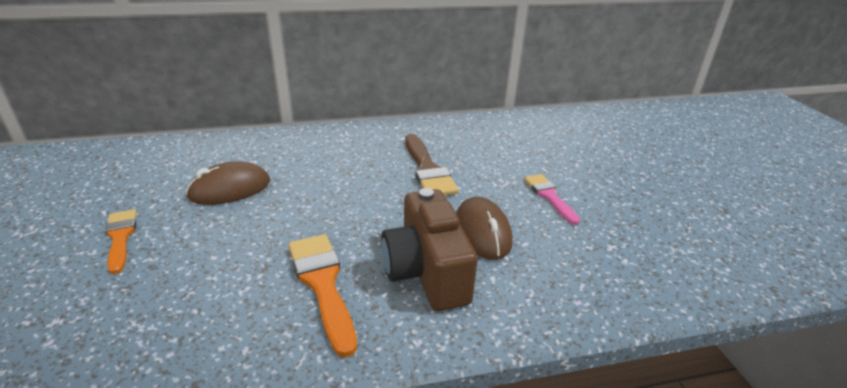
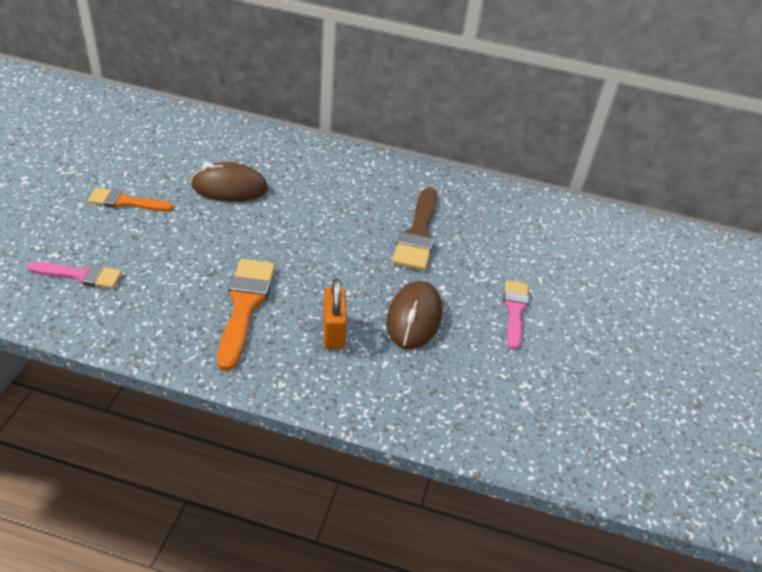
camera: 25 degrees right, 10 degrees up
(106, 330) = (80, 275): none -> pink brush
(120, 237) = (125, 202): orange brush -> orange brush turned 90 degrees counterclockwise
(426, 272) = (333, 332): brown camera -> orange padlock

